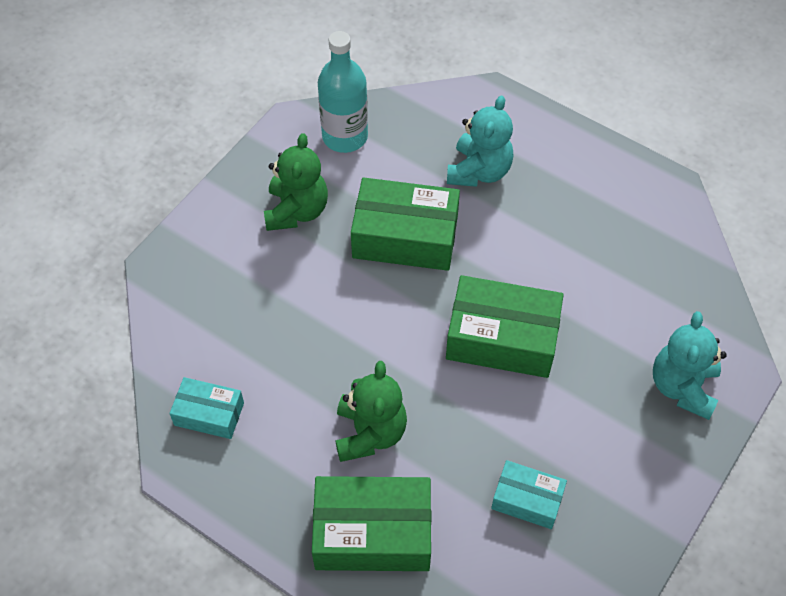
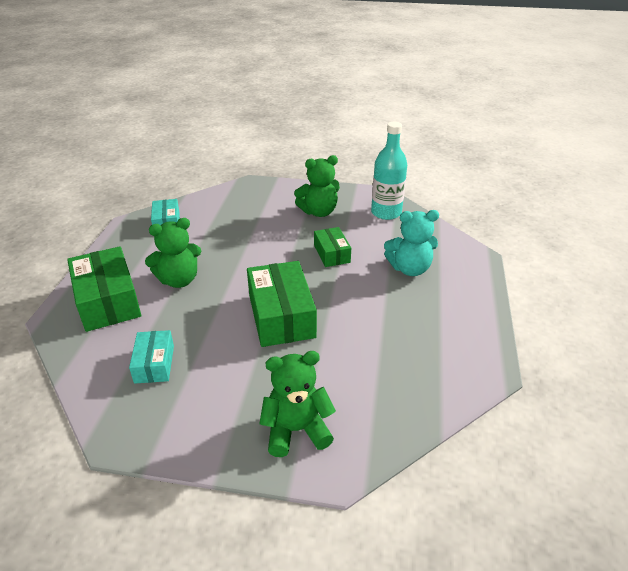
camera: 65 degrees right, 20 degrees down
(405, 237) = (331, 254): green box -> green box, size x0.56
(682, 387) = (296, 430): turquoise teddy bear -> green teddy bear

